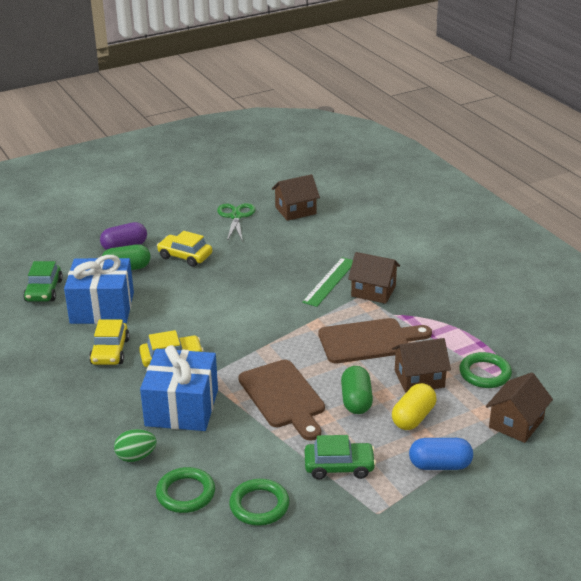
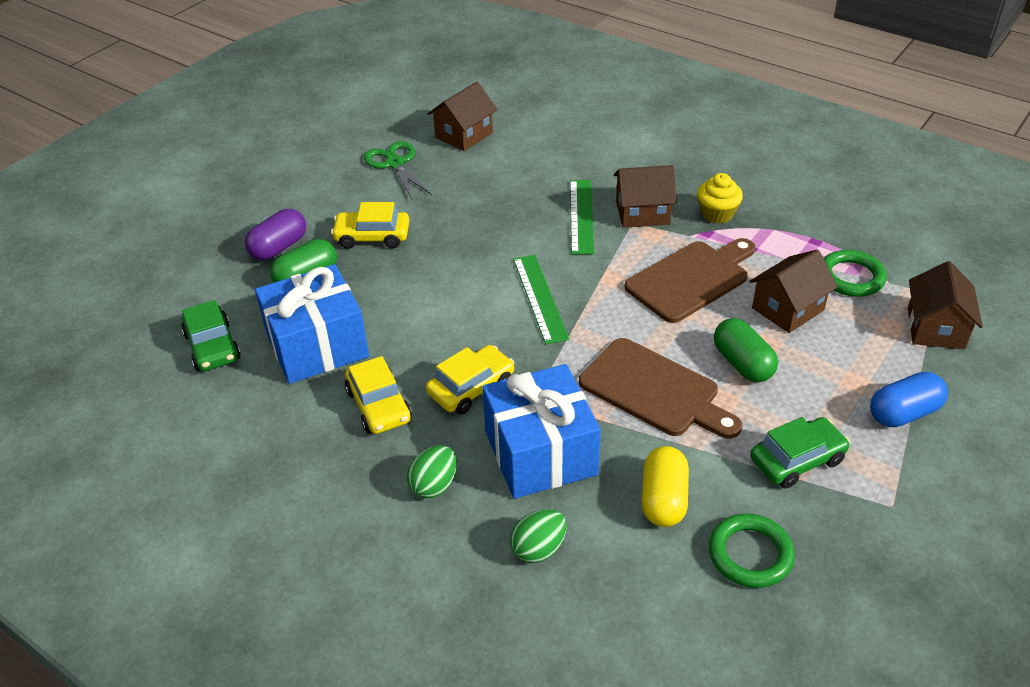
camera: 25 degrees left, 10 degrees up
(106, 403) = (434, 485): none -> green egg
(186, 493) = (646, 576): green ring -> none
(258, 322) = (540, 298): none -> green ruler
(413, 417) = (823, 362): yellow capsule -> yellow capsule (663, 499)
(426, 306) = (717, 213): none -> yellow cupcake

